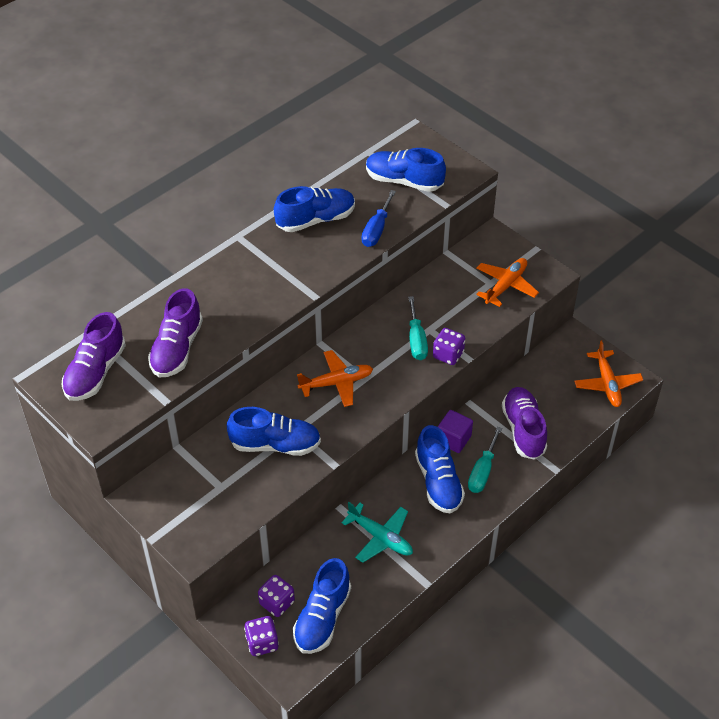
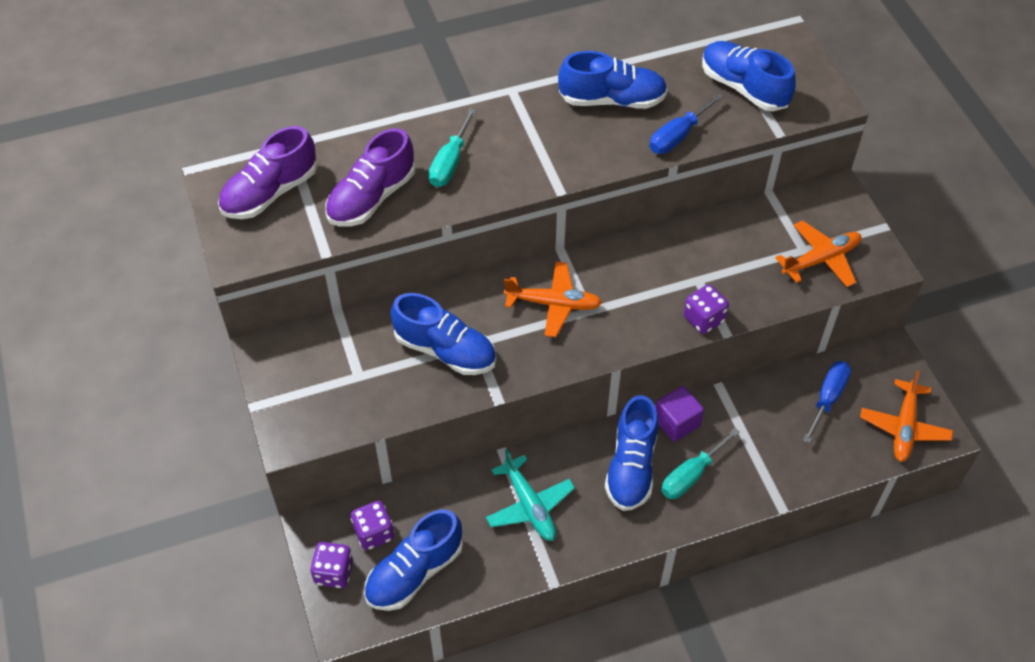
camera: 25 degrees right, 5 degrees up
(416, 340) = (675, 287): turquoise screwdriver -> turquoise screwdriver (450, 163)
(523, 430) = (767, 444): purple shoe -> none
(547, 383) = (828, 398): none -> blue screwdriver

